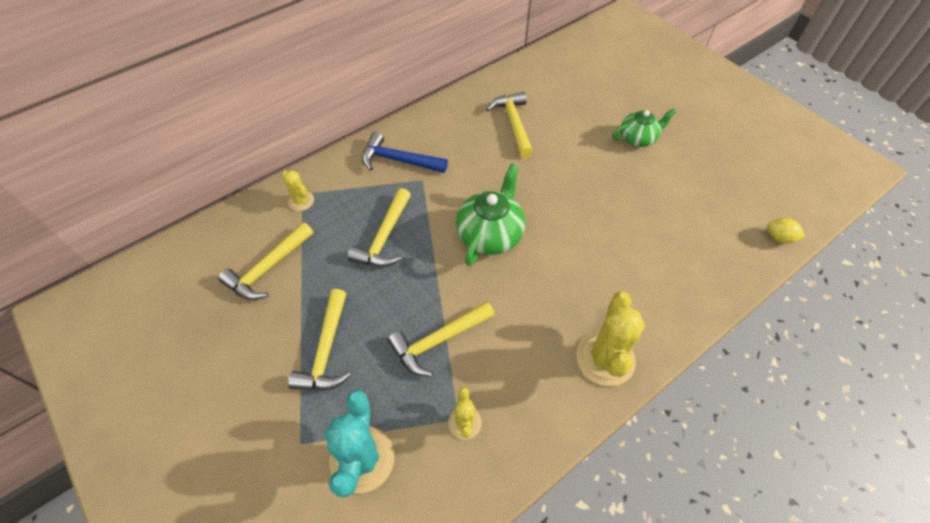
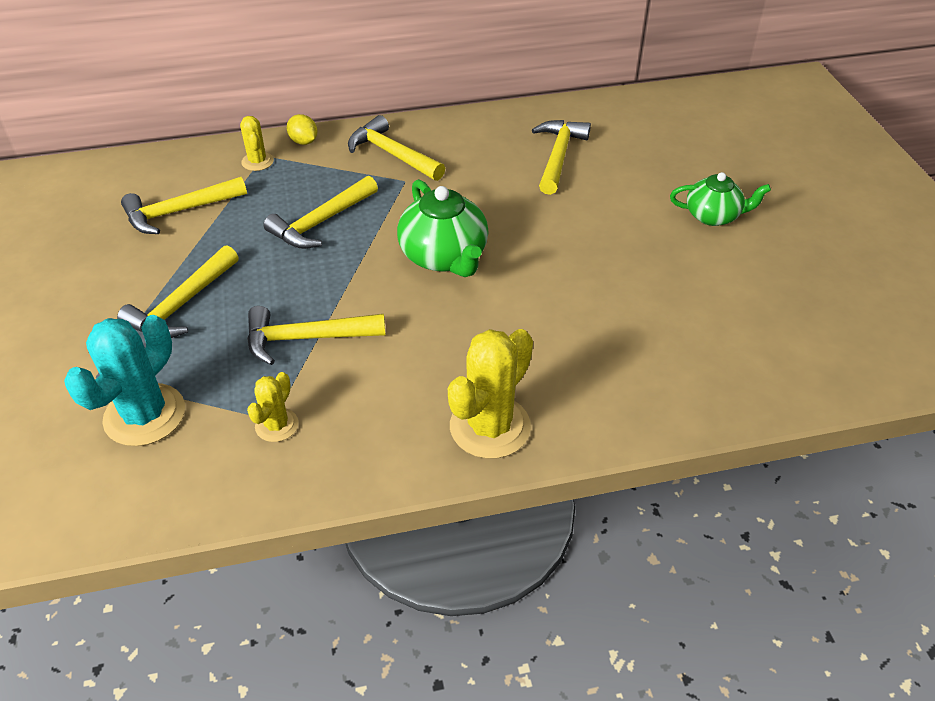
camera: 25 degrees right, 10 degrees down
(399, 160) = (392, 154): blue hammer -> yellow hammer
(490, 234) = (444, 257): green teapot -> green teapot turned 105 degrees clockwise
(779, 238) = (836, 384): yellow lemon -> yellow lemon (304, 141)

